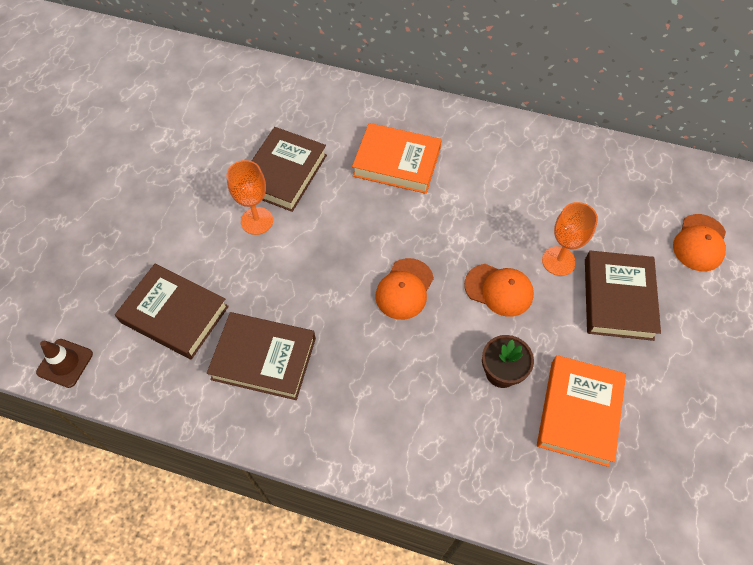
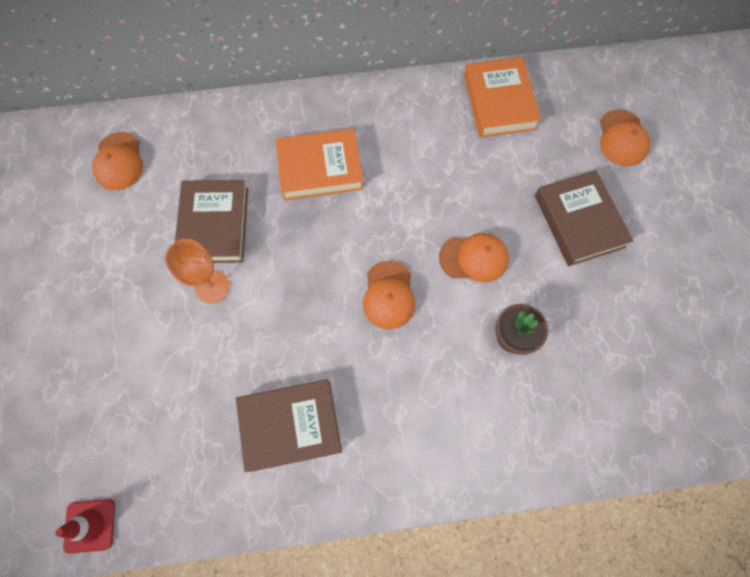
camera: 25 degrees left, 10 degrees up
(65, 363) = (90, 525): brown traffic cone -> red traffic cone
(175, 314) = (178, 421): brown book -> none
(232, 96) = (119, 161): none -> orange cap
(558, 261) = (513, 207): orange goblet -> none
(579, 412) = (594, 344): orange book -> orange book (499, 102)

